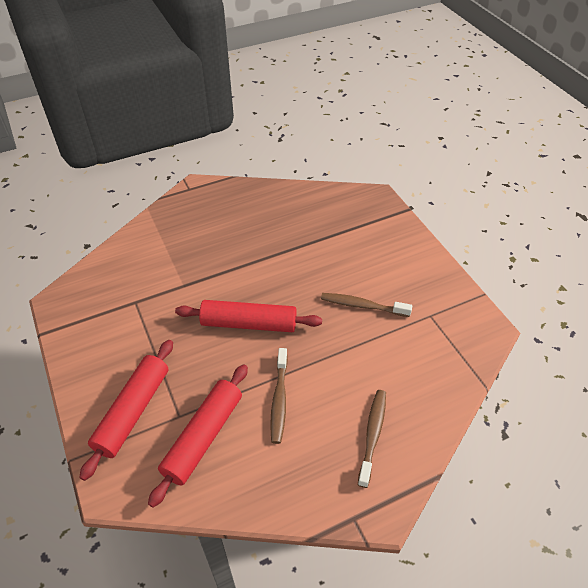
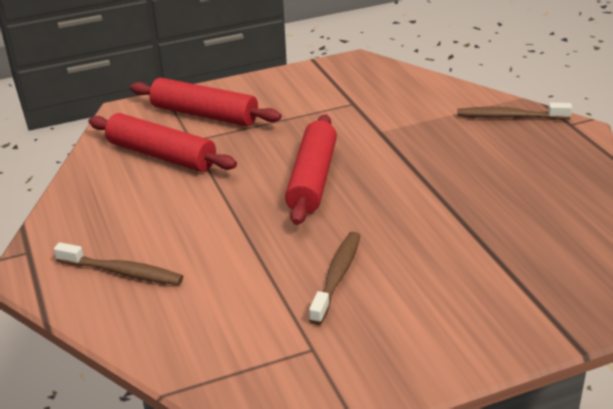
camera: 95 degrees right, 15 degrees down
(279, 400) = (193, 202): brown toothbrush -> brown toothbrush (509, 117)

